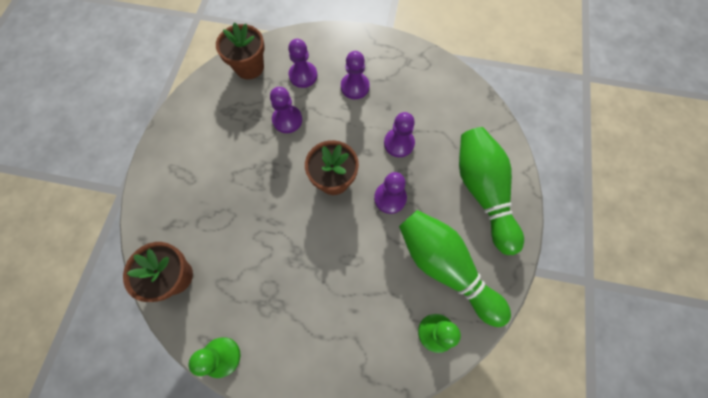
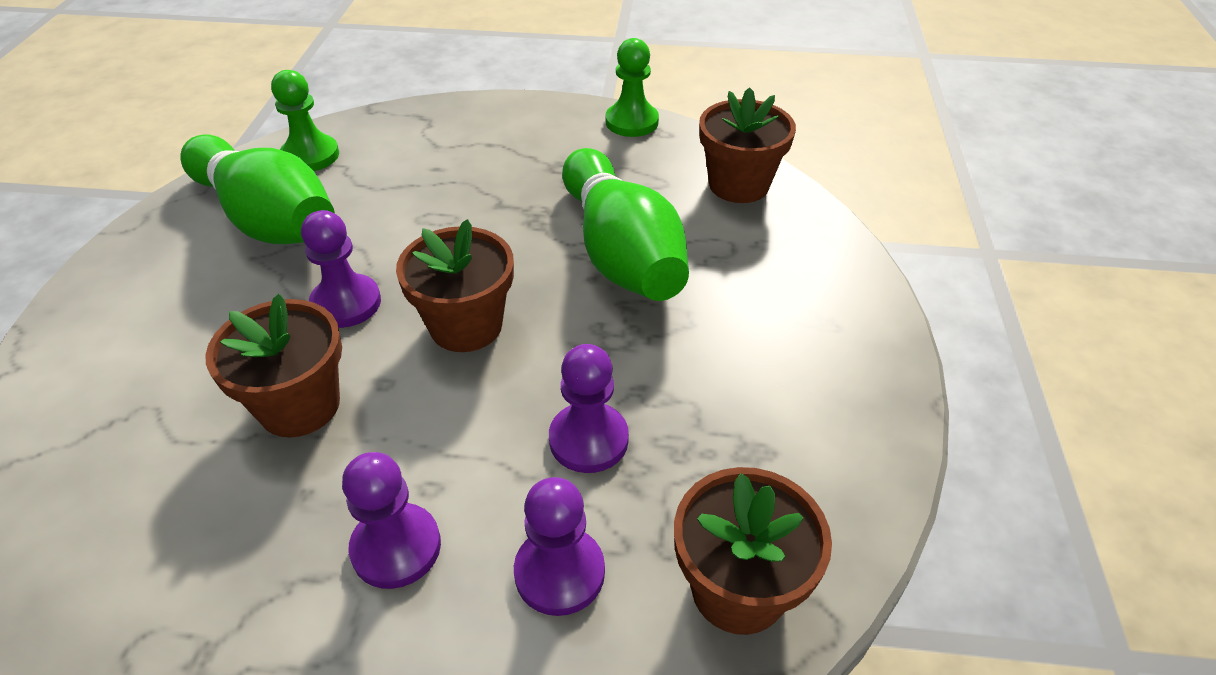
camera: 175 degrees right, 25 degrees down
(399, 143) = (299, 405): purple pawn -> brown flower pot
(482, 192) = (138, 325): green bowling pin -> green bowling pin (621, 252)

